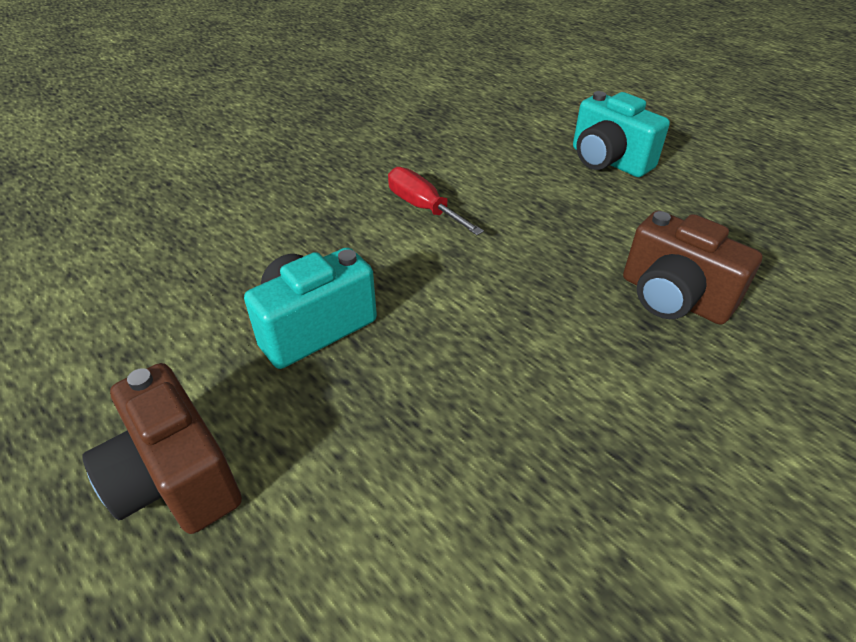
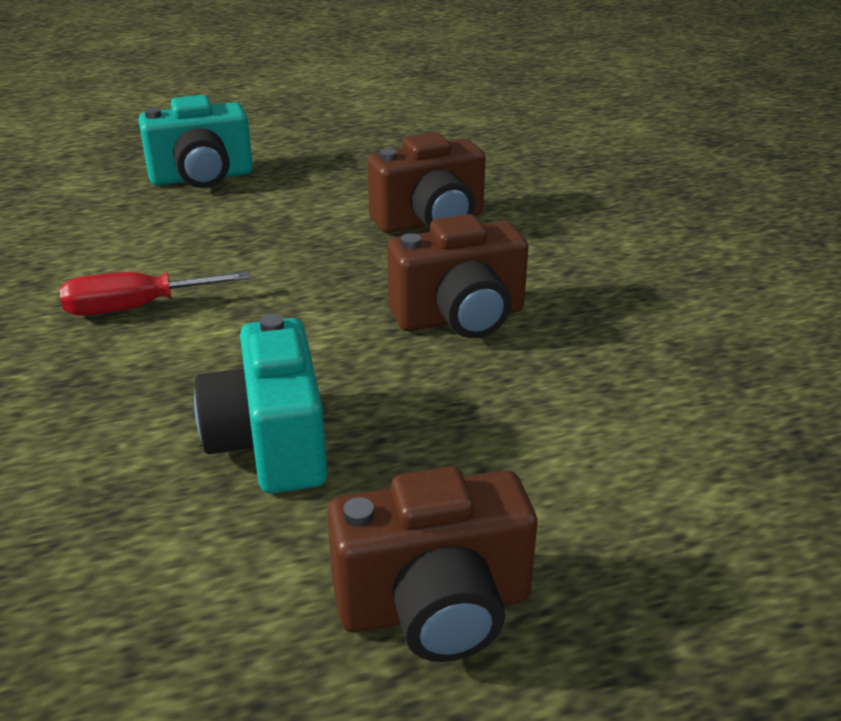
camera: 65 degrees left, 10 degrees down
(535, 371) = (460, 318): none -> brown camera

